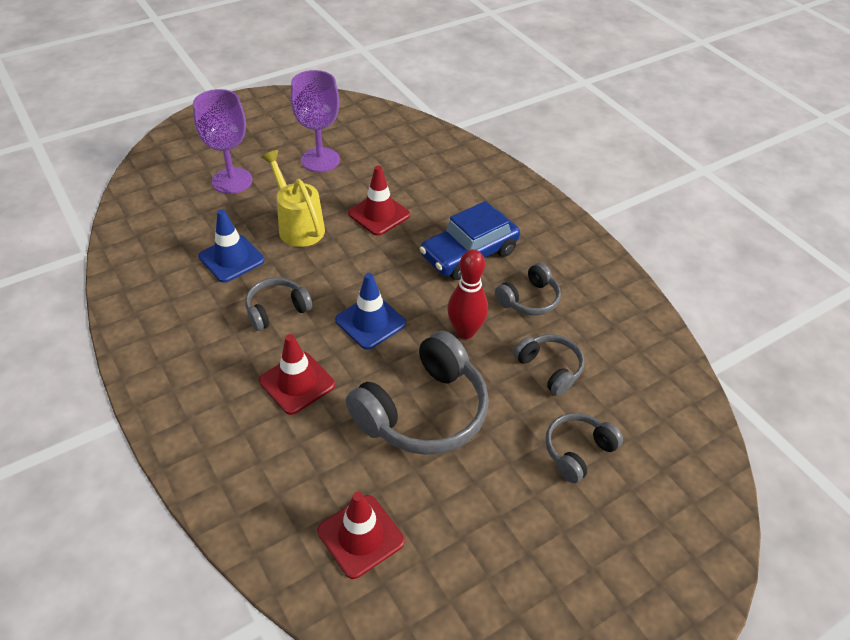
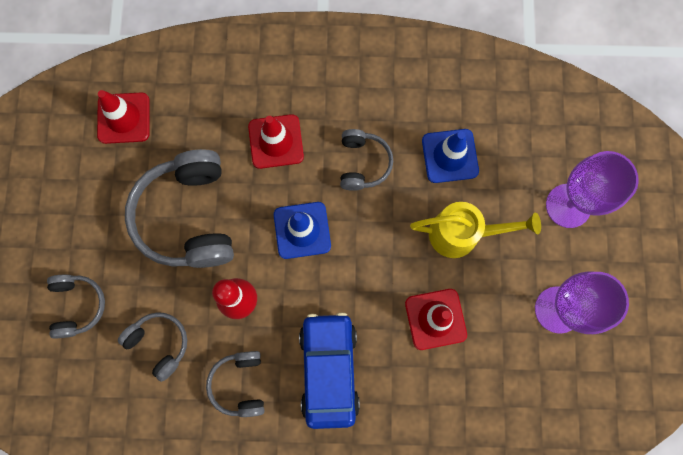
camera: 125 degrees right, 30 degrees up
(550, 368) = (159, 343): grey headphones -> grey headphones turned 135 degrees counterclockwise

